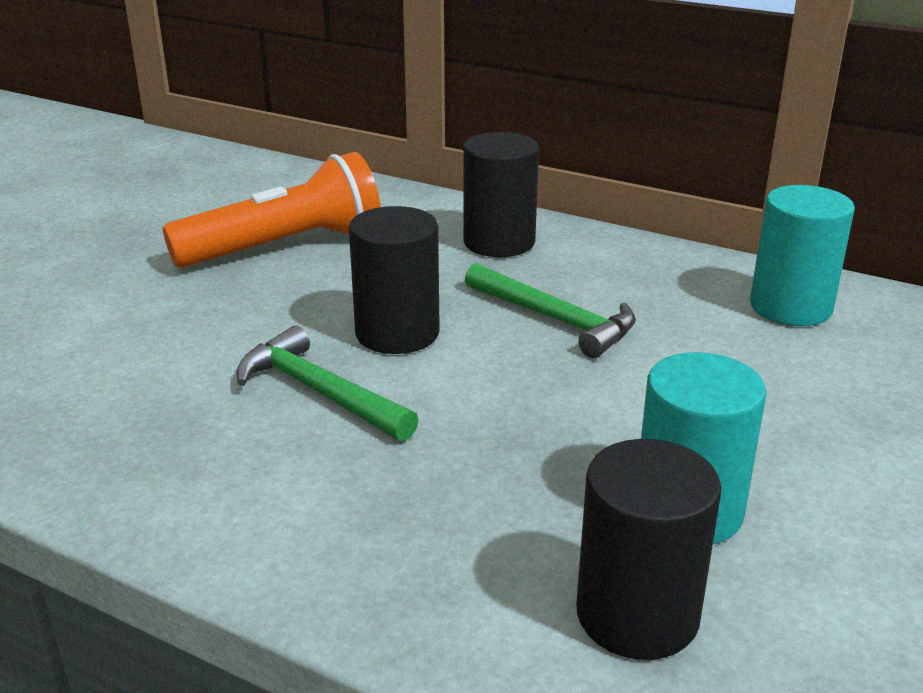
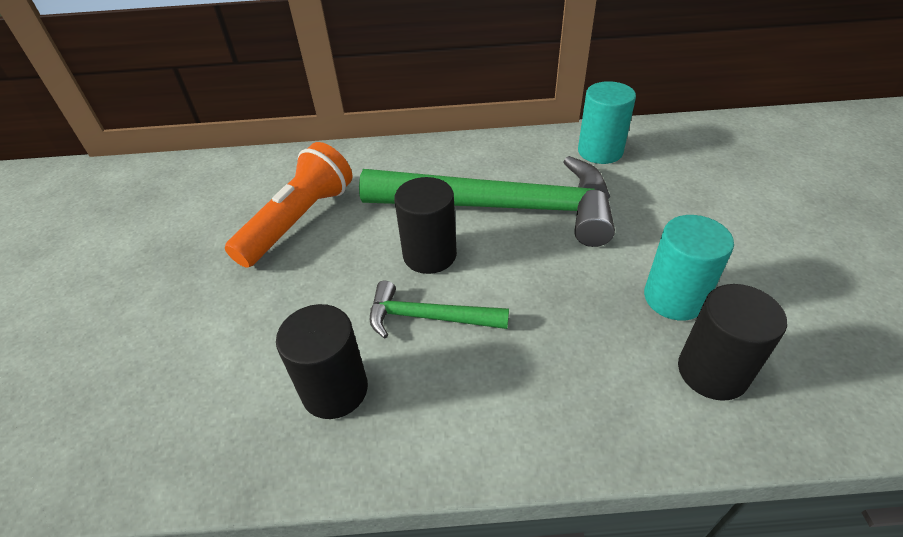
camera: 30 degrees left, 15 degrees up
(499, 242) = (421, 166): black cylinder -> black cylinder (335, 390)
(555, 319) = (502, 207): green hammer -> green hammer, size x2.15

